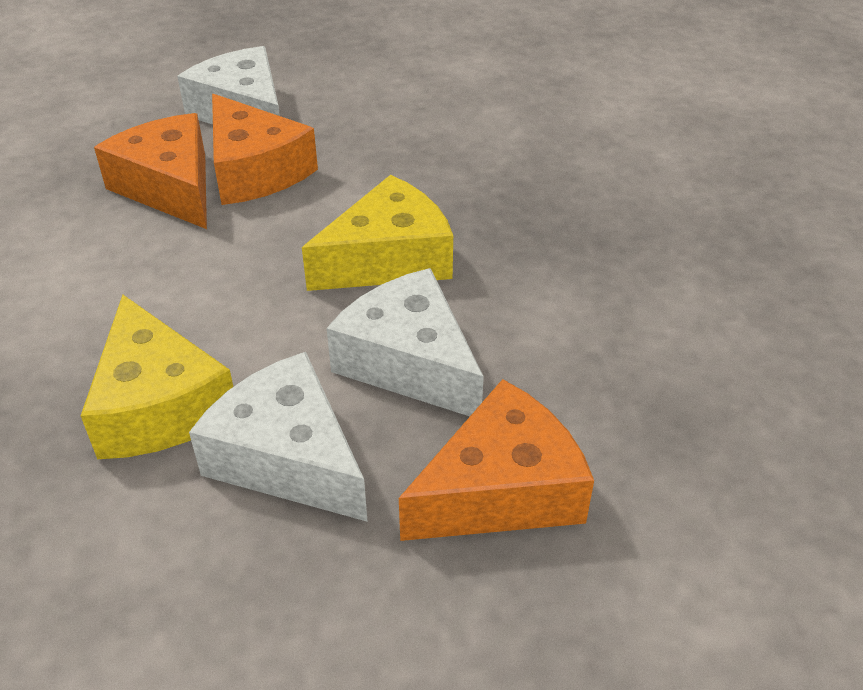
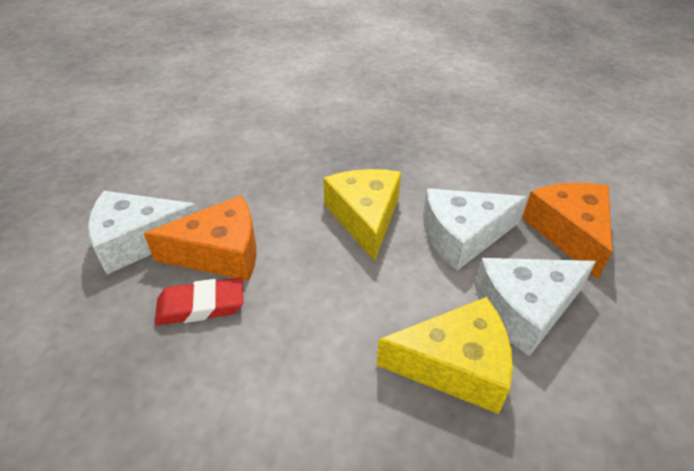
camera: 65 degrees left, 0 degrees up
(170, 187) = (201, 305): orange cheese -> red eraser

